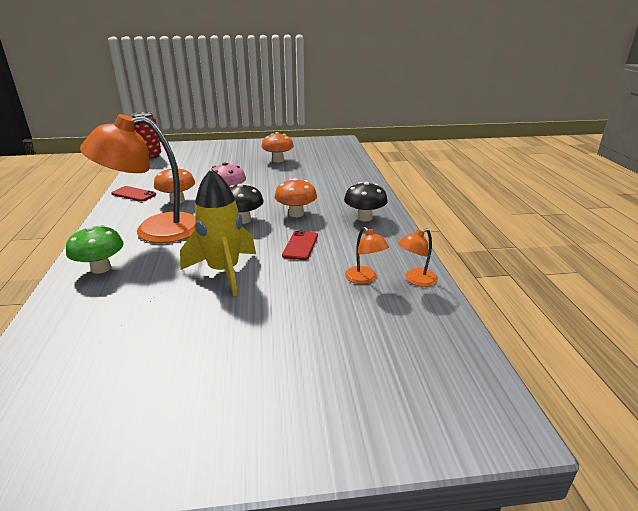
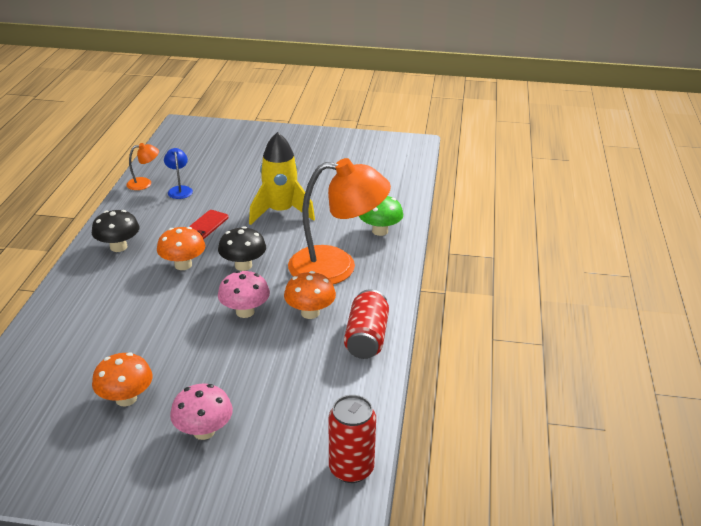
camera: 165 degrees left, 5 degrees up
(134, 194) = (366, 338): red phone -> red can
(229, 157) = (204, 431): none -> pink mushroom
(364, 279) = (179, 190): orange lamp -> blue lamp

